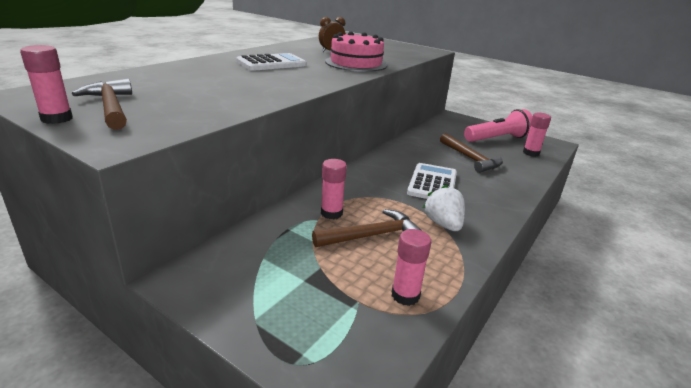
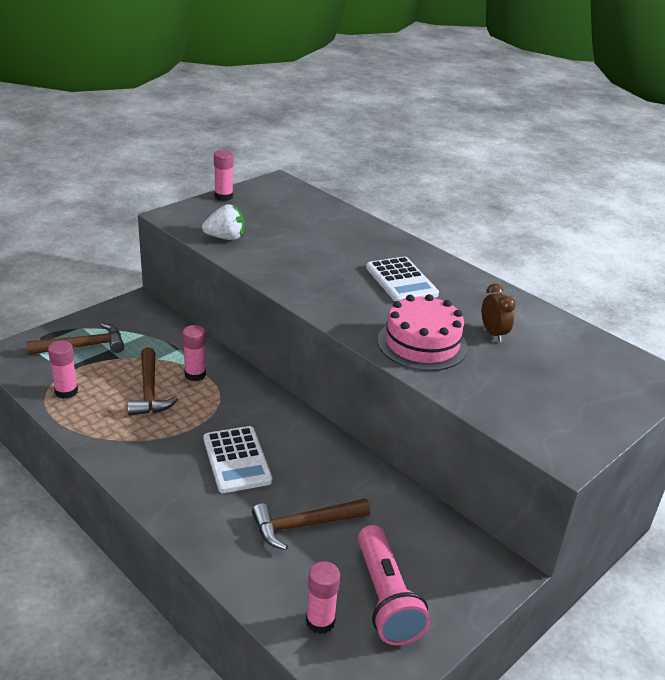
camera: 100 degrees right, 5 degrees up
(110, 107) = (245, 210): brown hammer -> brown hammer (83, 346)
(432, 183) = (237, 460): white calculator -> white calculator turned 45 degrees clockwise
(443, 224) = (149, 441): white strawberry -> white strawberry (225, 238)

